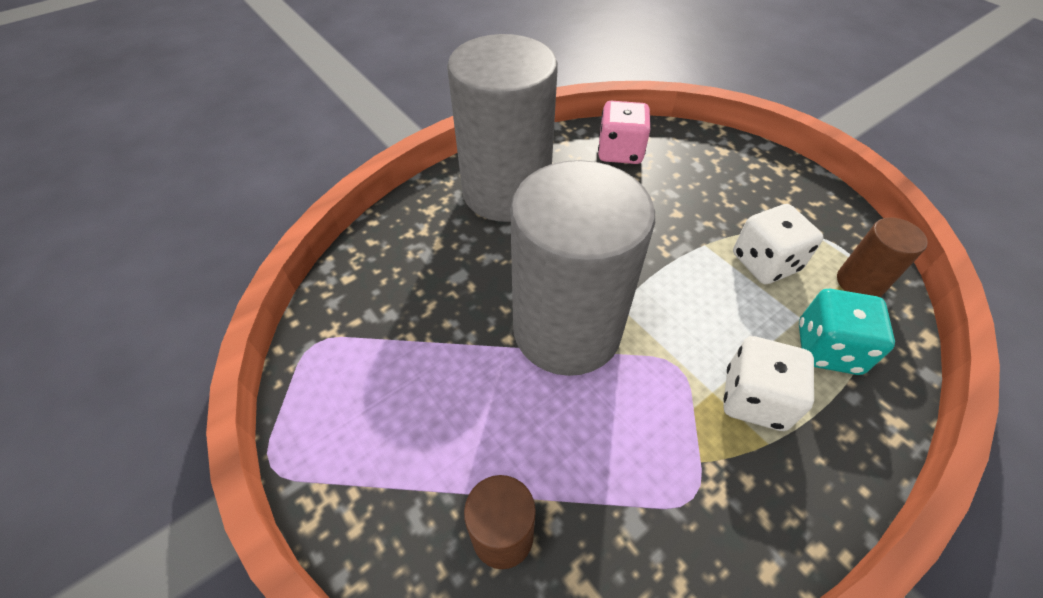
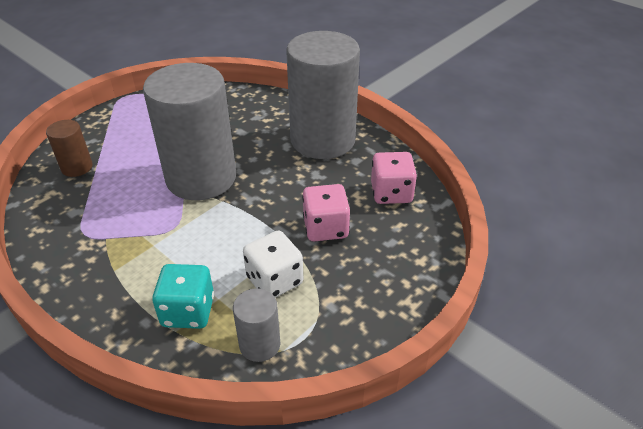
camera: 80 degrees right, 10 degrees down
(677, 210) = (325, 228): none -> pink dice
(754, 398) = (146, 265): white dice -> none
(859, 283) = (259, 344): brown cylinder -> grey cylinder

